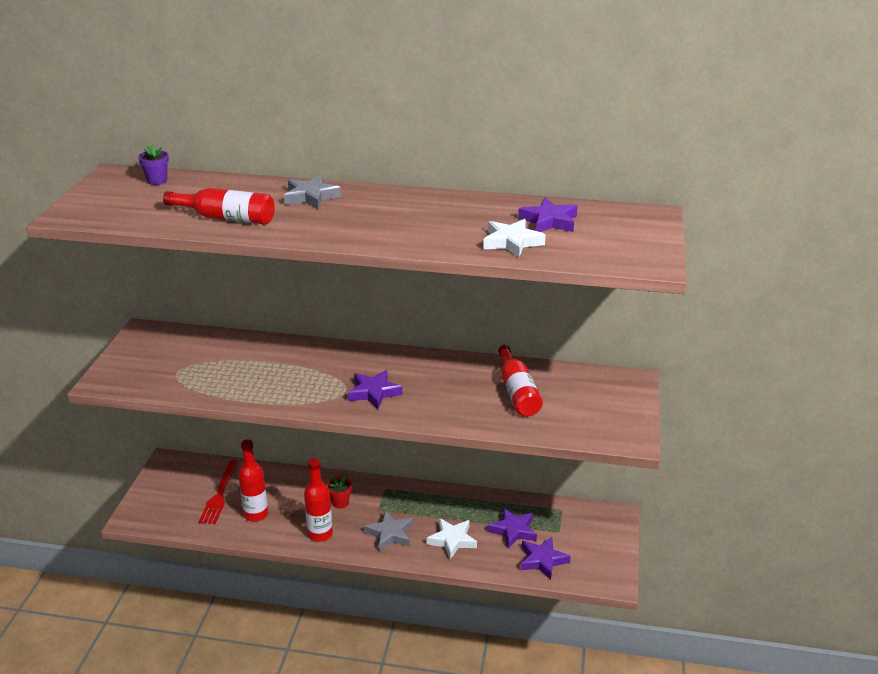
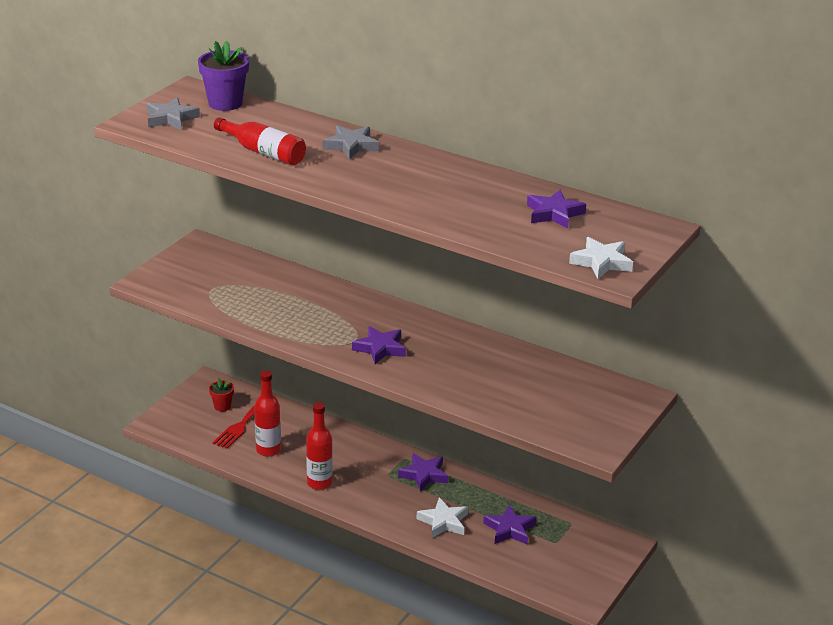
camera: 20 degrees right, 0 degrees up
(157, 181) = (225, 103): purple flower pot -> purple flower pot, size x1.81
(340, 502) = (353, 460): red flower pot -> red flower pot (222, 406)
(390, 534) = (386, 500): grey star -> grey star (171, 118)
(512, 242) = (501, 227): white star -> white star (601, 262)
(517, 392) = (518, 380): red bottle -> none
(542, 560) = (522, 563): purple star -> purple star (424, 475)

